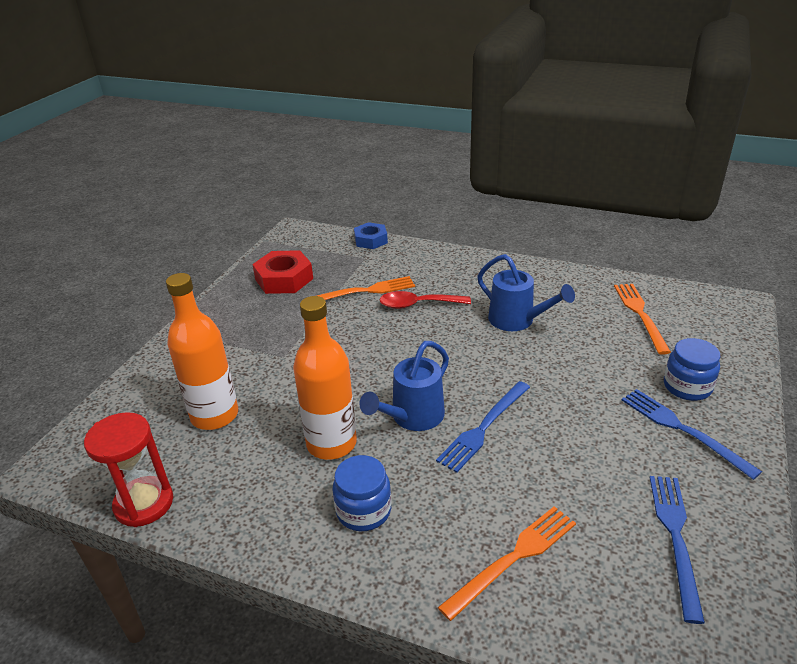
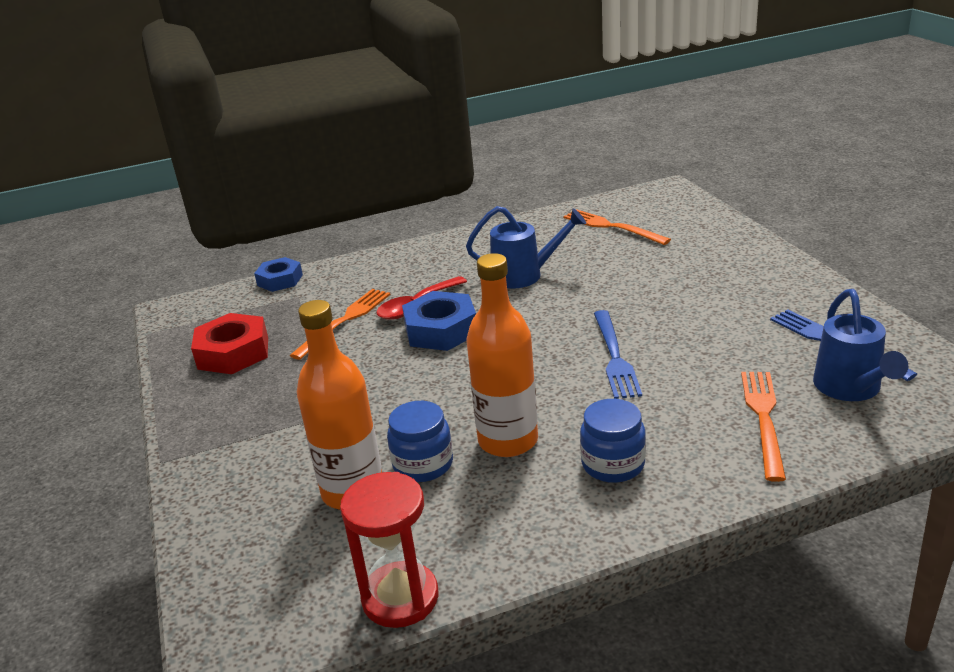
camera: 40 degrees left, 5 degrees down
(407, 332) = (441, 330): none -> blue nut
(412, 417) = (547, 383): blue watering can -> blue watering can (850, 389)
(683, 430) = (748, 281): blue fork -> none
(687, 387) = (711, 255): blue jar -> blue jar (423, 464)

